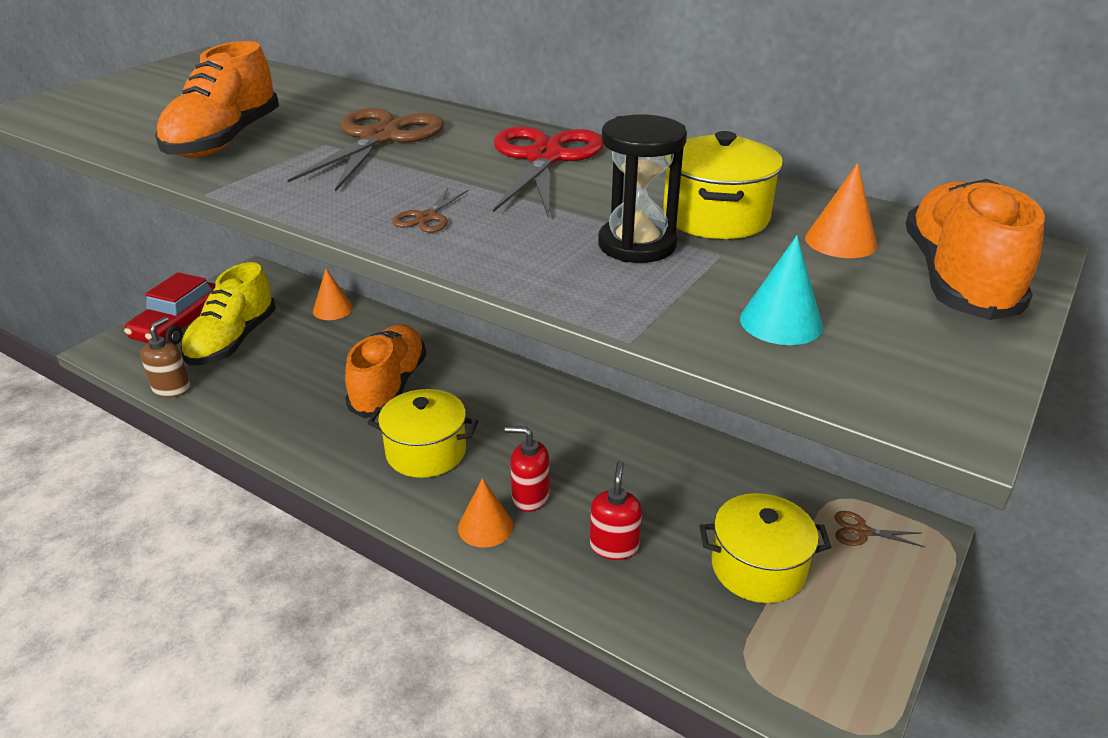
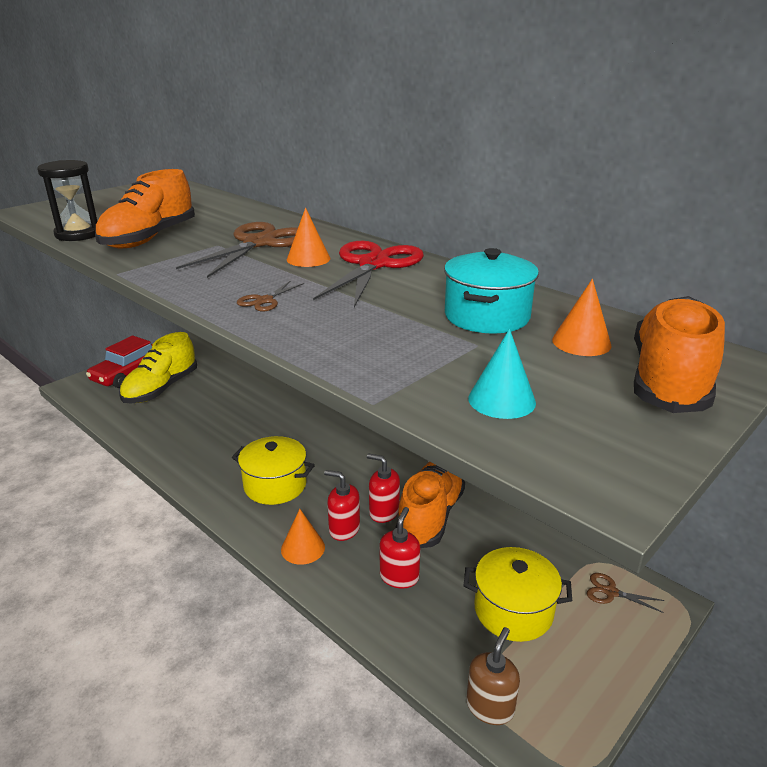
camera: 10 degrees right, 5 degrees down
(172, 389) = (108, 418): brown soap dispenser -> brown soap dispenser (490, 707)
(333, 309) = (239, 372): orange cone -> orange cone (308, 259)
(389, 386) = (263, 433): orange shoe -> orange shoe (430, 515)
(573, 470) = (384, 512): none -> red soap dispenser
(637, 245) = (413, 332): black hourglass -> black hourglass (78, 234)
(716, 217) = (487, 316): yellow pot -> turquoise pot

